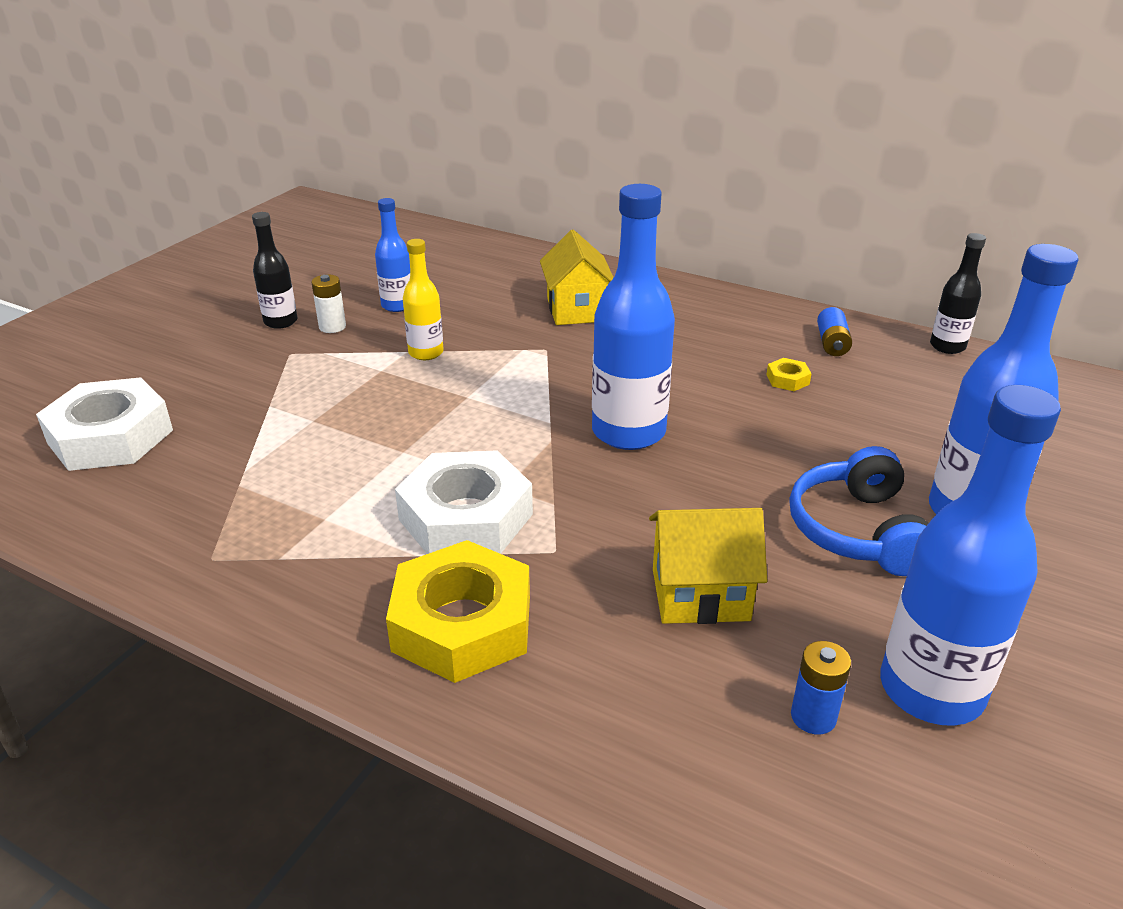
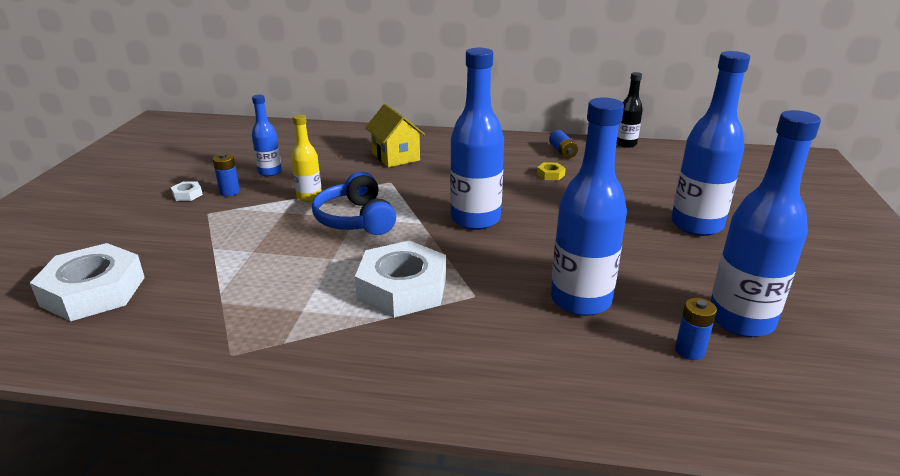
camera: 20 degrees left, 5 degrees down
(280, 322) = (187, 195): black bottle -> white nut
(332, 327) = (229, 192): white battery -> blue battery
(462, 623) = (443, 352): yellow nut -> none
(700, 594) = (580, 300): yellow house -> blue bottle
(857, 531) = (644, 246): blue headphones -> blue headphones (355, 219)

